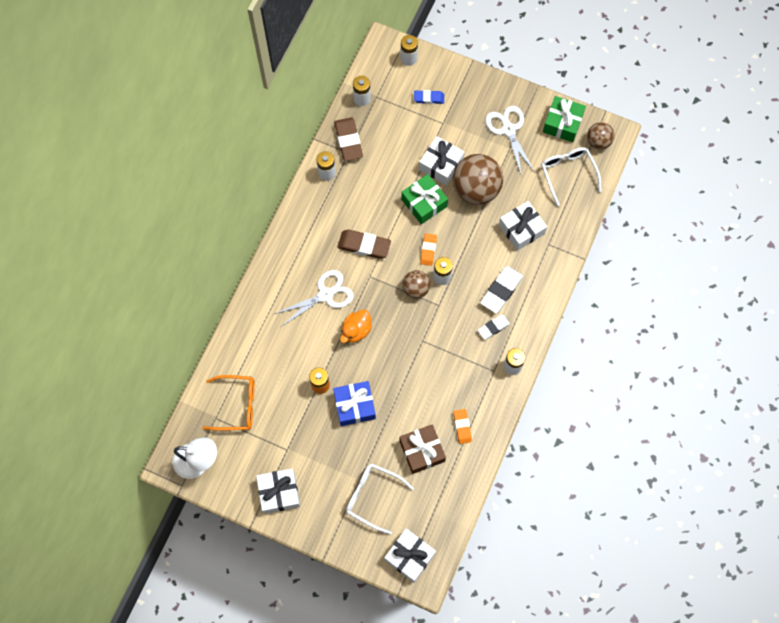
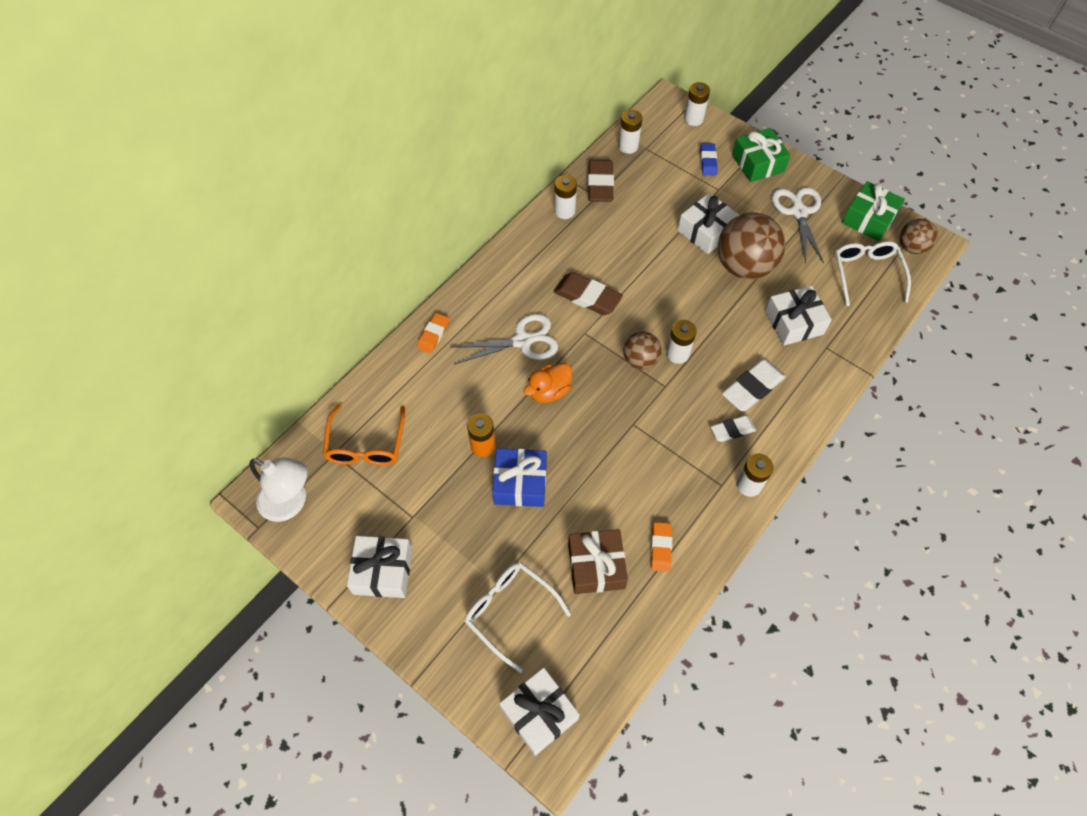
camera: 15 degrees right, 10 degrees down
(236, 405) = (366, 444): orange glasses -> orange glasses turned 75 degrees clockwise
(424, 203) = (675, 267): green gift -> green gift (757, 163)
(428, 250) = (667, 320): orange eraser -> orange eraser (433, 335)
(429, 98) = (708, 161): blue eraser -> blue eraser turned 75 degrees clockwise

